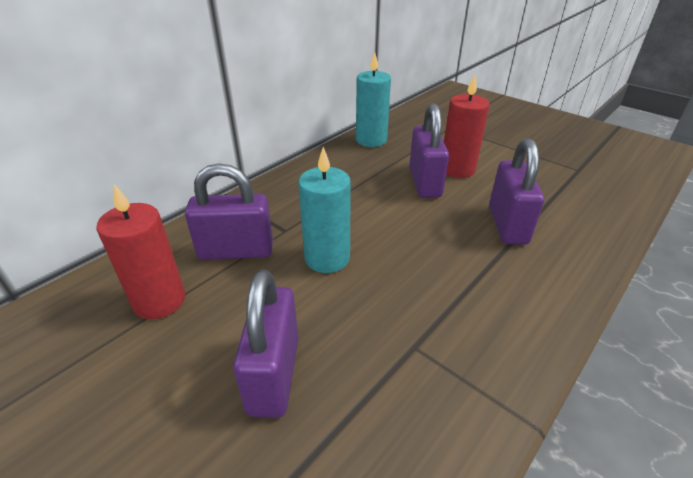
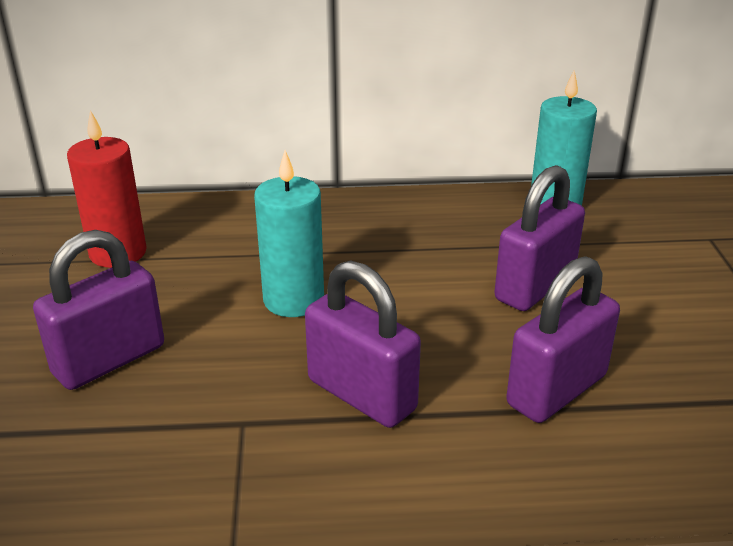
camera: 45 degrees right, 5 degrees down
(236, 251) = (228, 247): purple padlock -> purple padlock (361, 395)
(457, 169) = (612, 294): red candle -> none

